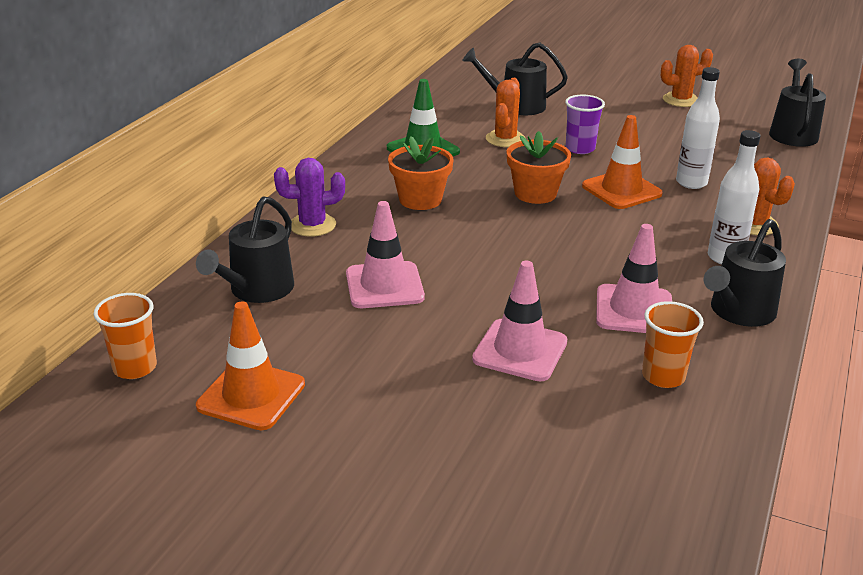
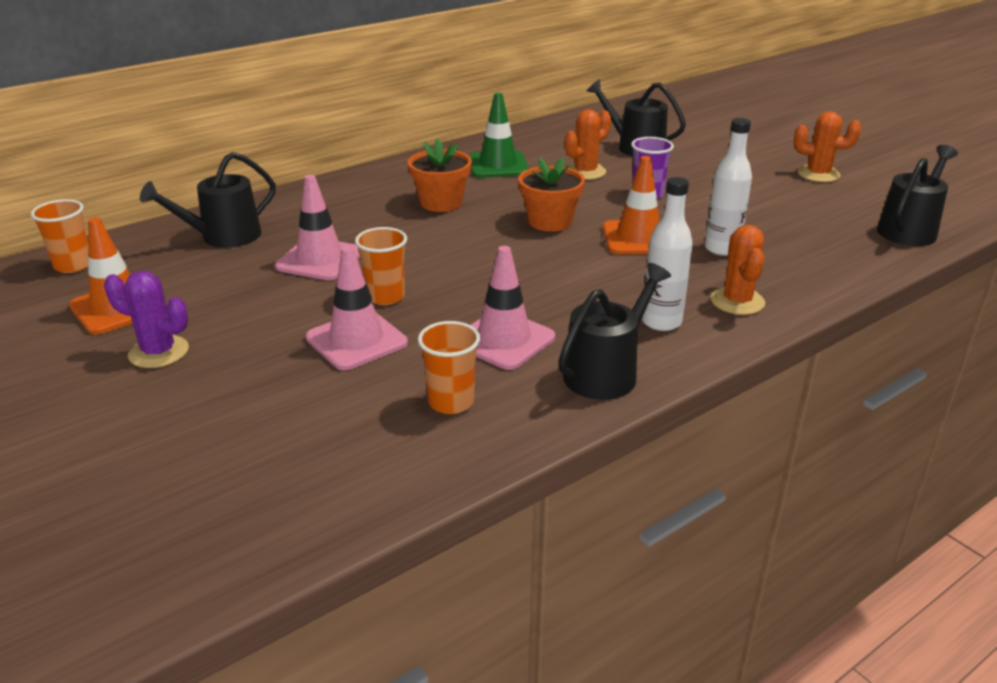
camera: 30 degrees right, 0 degrees up
(312, 225) = (328, 201): purple cactus -> purple cactus (158, 352)
(490, 302) = (385, 296): none -> orange cup
(739, 312) = (606, 372): black watering can -> black watering can turned 150 degrees clockwise

